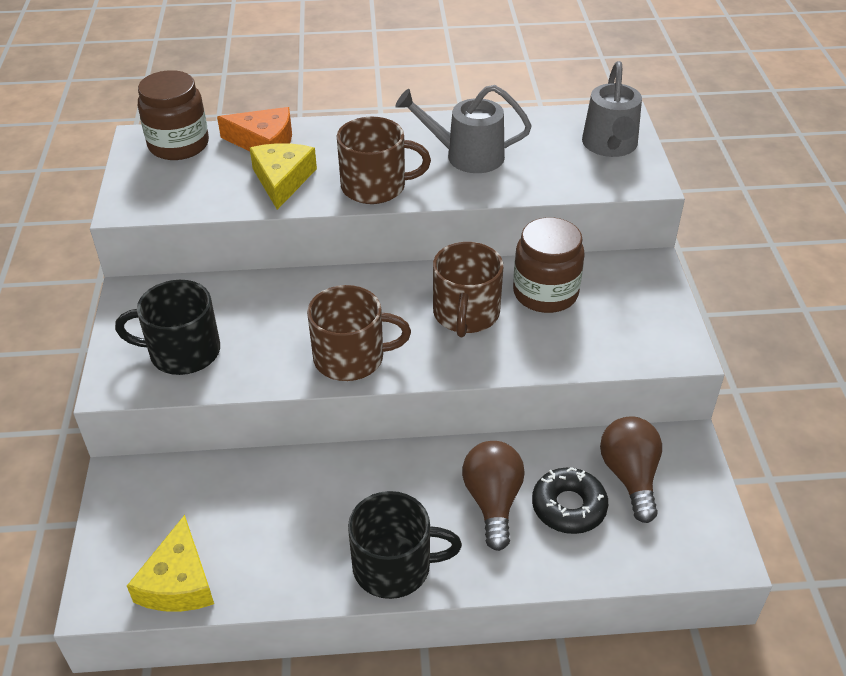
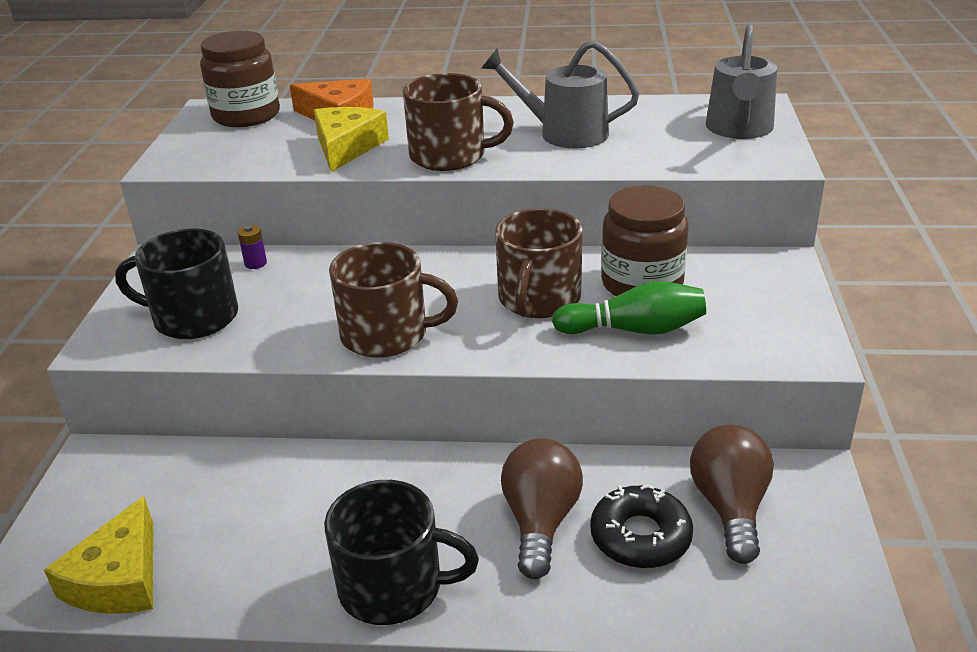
camera: 10 degrees right, 10 degrees down
(218, 292) = (255, 263): none -> purple battery
(547, 339) = (634, 330): none -> green bowling pin

